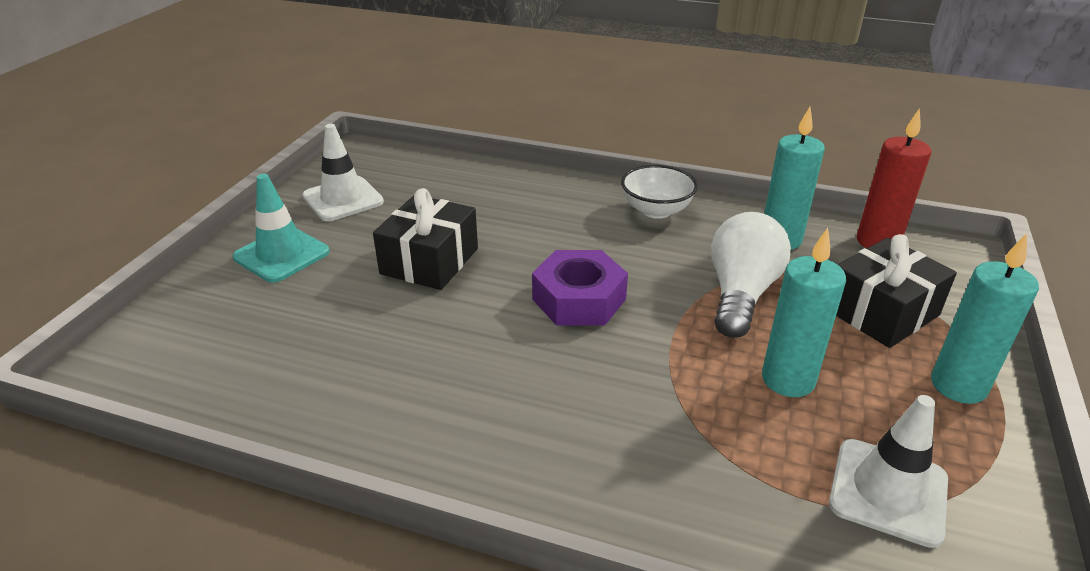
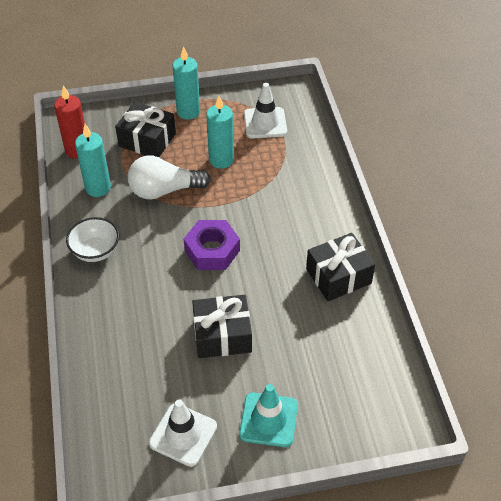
camera: 120 degrees left, 15 degrees up
(404, 412) = (338, 276): none -> black gift

